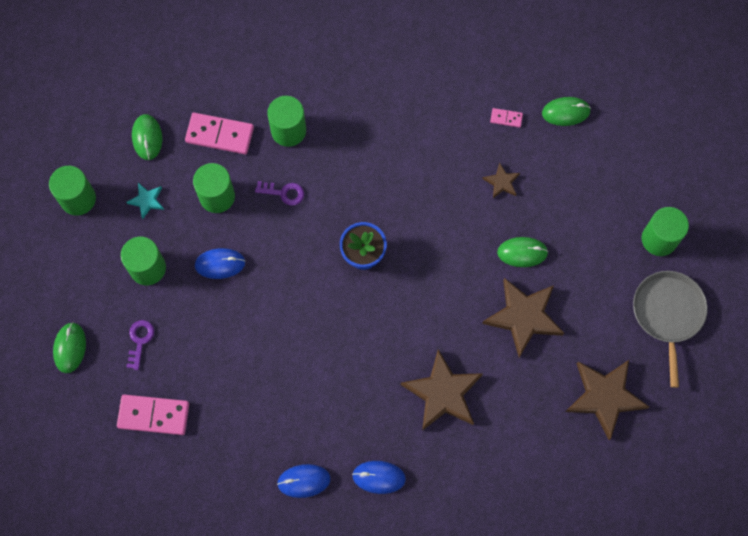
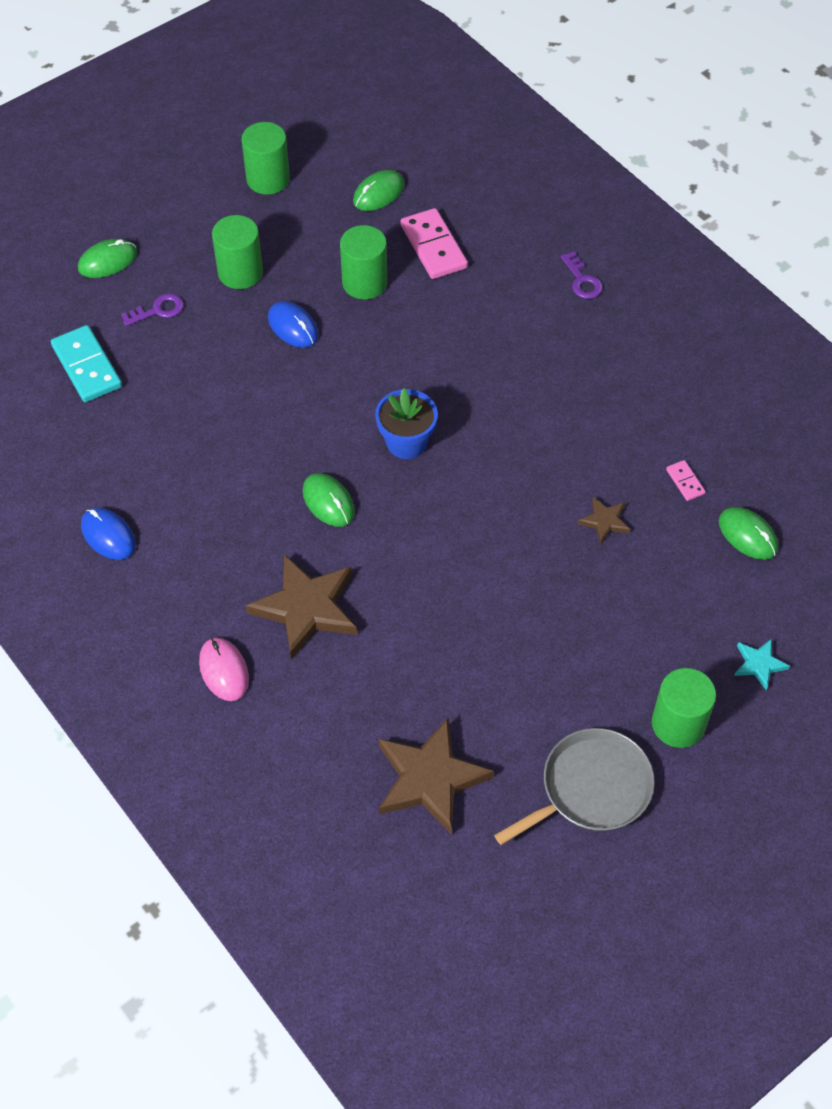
camera: 55 degrees right, 15 degrees down
(147, 201) = (311, 231): turquoise star -> turquoise star (759, 664)
(154, 415) = (87, 366): pink domino -> turquoise domino
(284, 193) = (417, 334): purple key -> purple key (582, 280)
(288, 130) = (490, 298): green cylinder -> none
(379, 477) = (162, 602): blue mouse -> none
(453, 469) = (224, 670): none -> pink mouse
(522, 252) = (537, 590): green mouse -> green mouse (328, 502)
(523, 317) = (461, 636): brown star -> none

